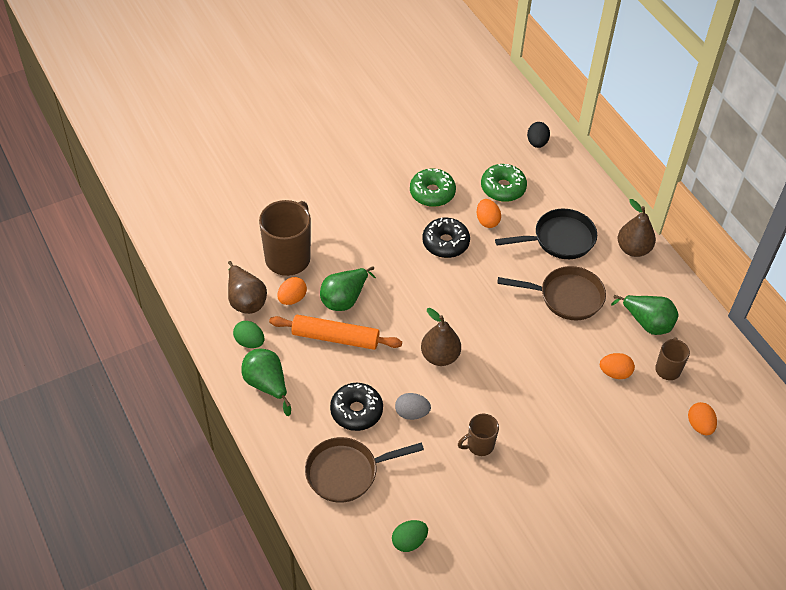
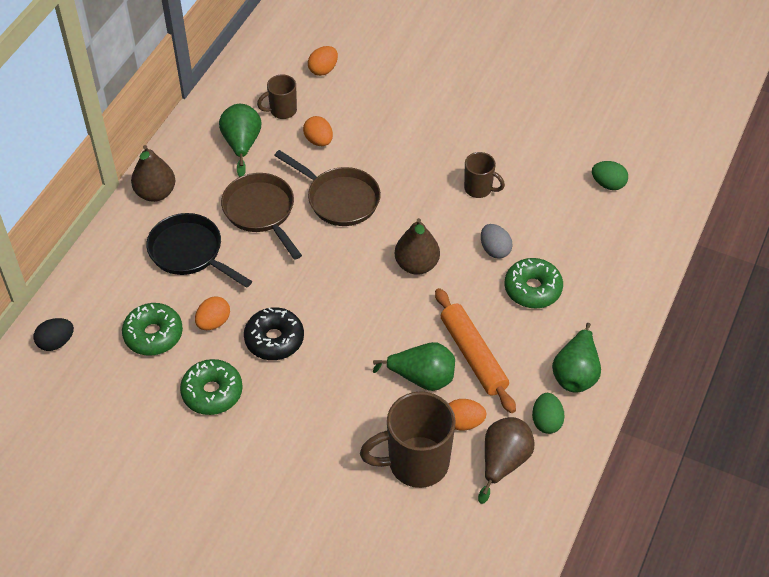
camera: 125 degrees left, 0 degrees up
(347, 472) = (594, 258): brown pan -> brown pan (339, 199)
(356, 411) = (532, 289): black donut -> green donut

